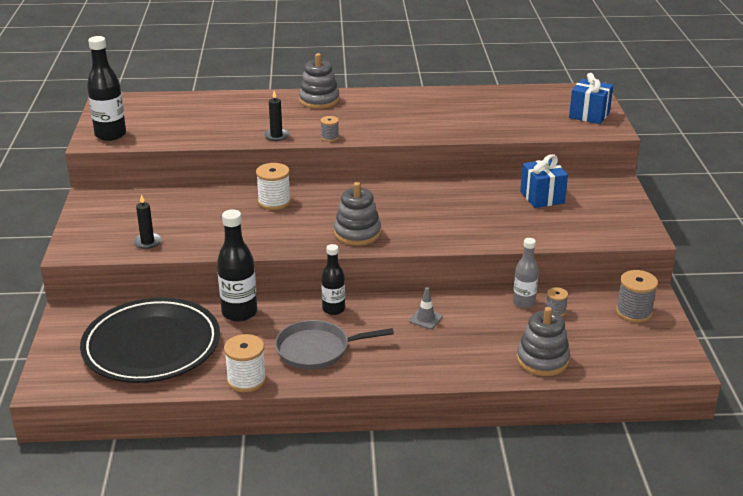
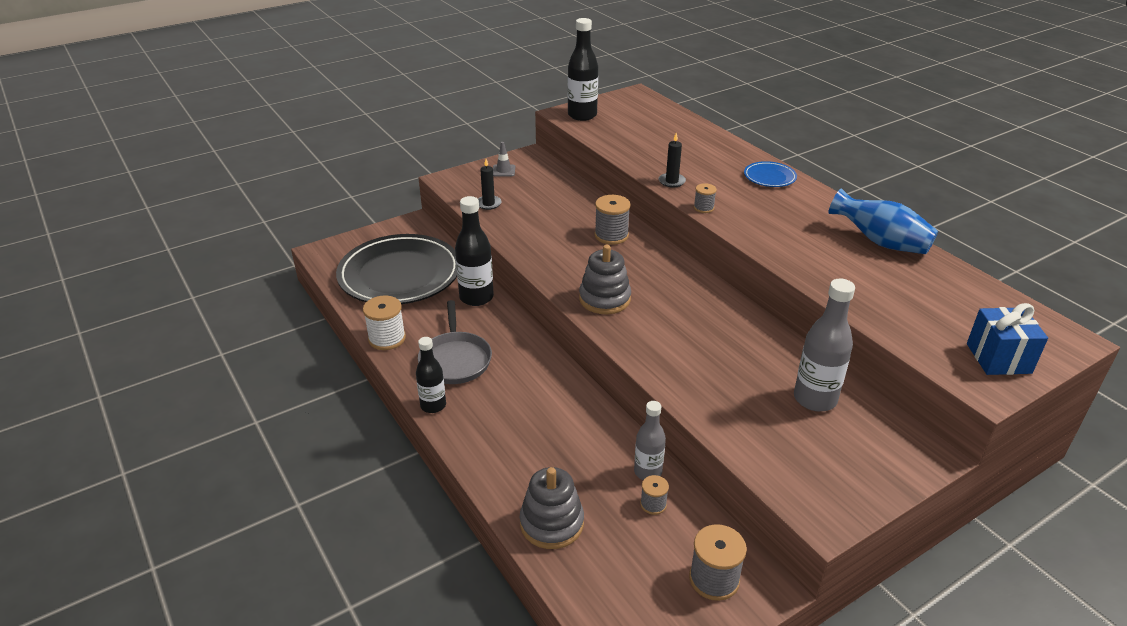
camera: 60 degrees right, 5 degrees up
(274, 202) = (611, 235): white spool -> grey spool
(316, 350) = (455, 360): grey pan -> grey pan turned 150 degrees counterclockwise
(319, 100) = (769, 177): grey stacking toy -> blue plate
(333, 309) = (524, 346): black bottle -> black bottle (433, 405)
(425, 319) = (556, 409): grey traffic cone -> grey traffic cone (503, 171)
(443, 98) = (880, 242): none -> blue vase
(542, 197) = (815, 399): blue gift -> grey bottle

